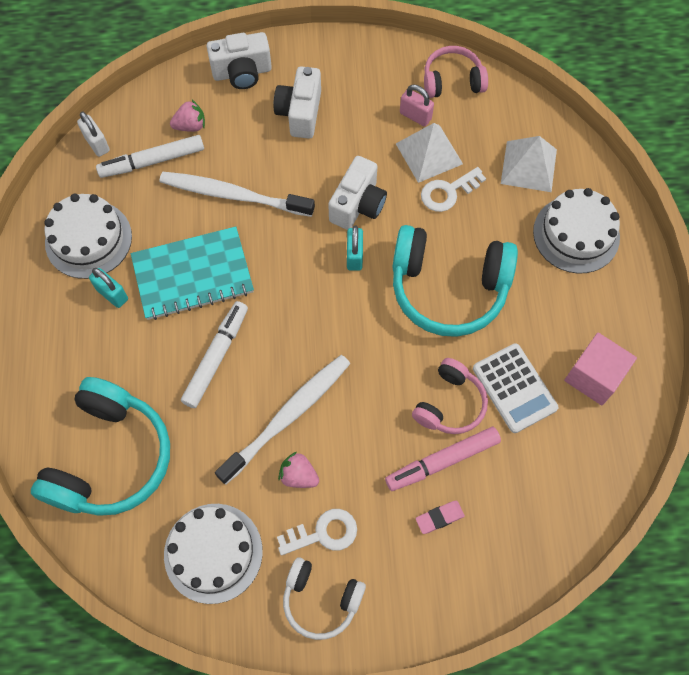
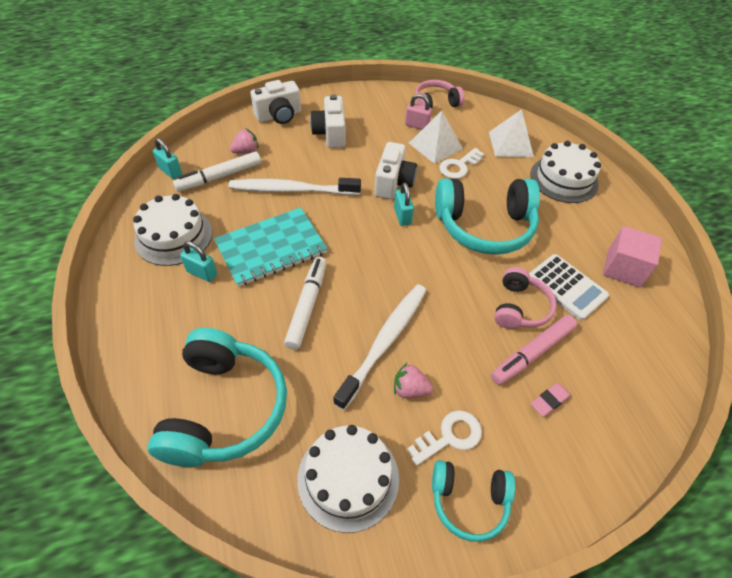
camera: 15 degrees left, 15 degrees down
(97, 144) = (170, 171): white padlock -> turquoise padlock
(321, 600) = (469, 501): white headphones -> turquoise headphones

